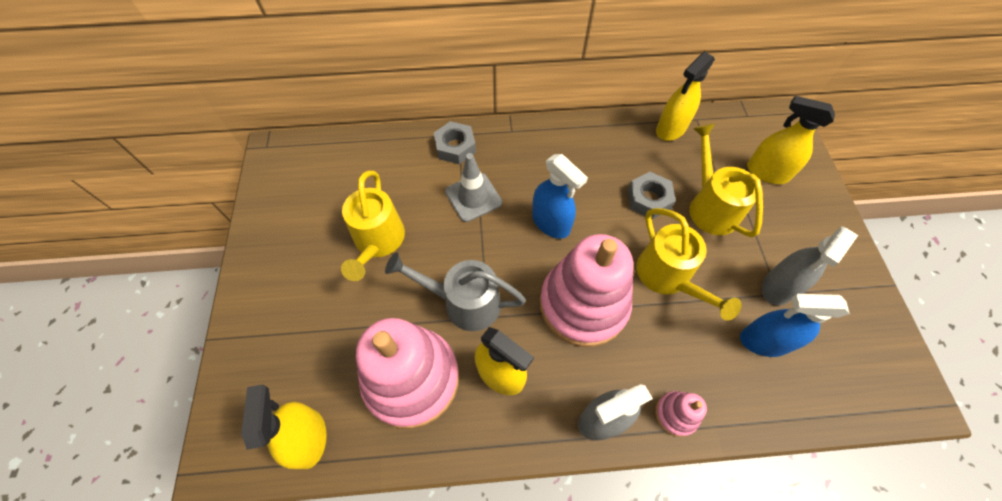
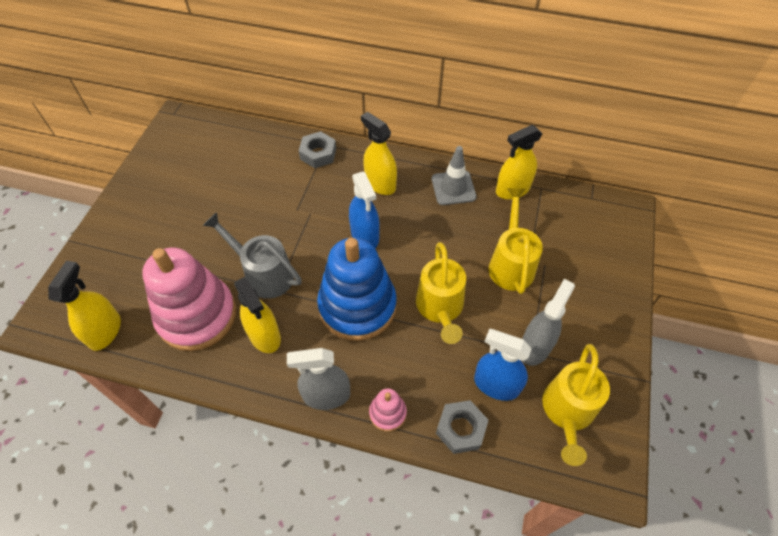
camera: 20 degrees right, 5 degrees down
(378, 242) = (221, 209): yellow watering can -> yellow watering can (567, 413)
(473, 197) = (312, 197): grey traffic cone -> grey traffic cone (453, 188)
(583, 304) = (357, 306): pink stacking toy -> blue stacking toy
(648, 199) = (459, 242): grey nut -> grey nut (461, 429)
(767, 172) = (581, 251): yellow spray bottle -> yellow spray bottle (380, 183)
(778, 287) = (535, 347): grey spray bottle -> grey spray bottle turned 150 degrees clockwise

